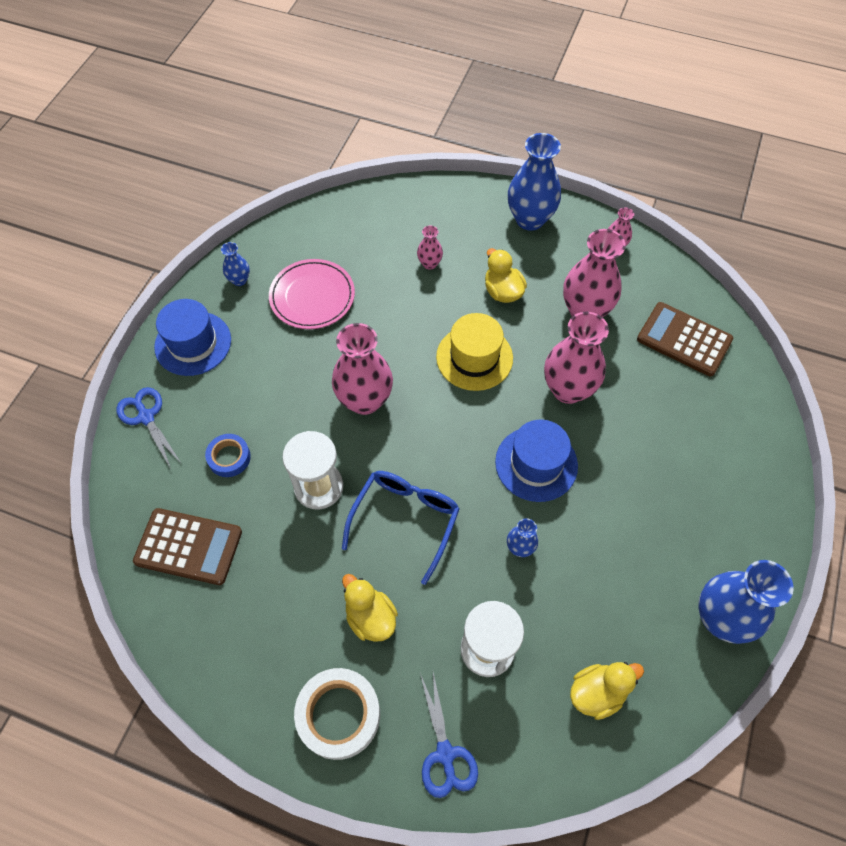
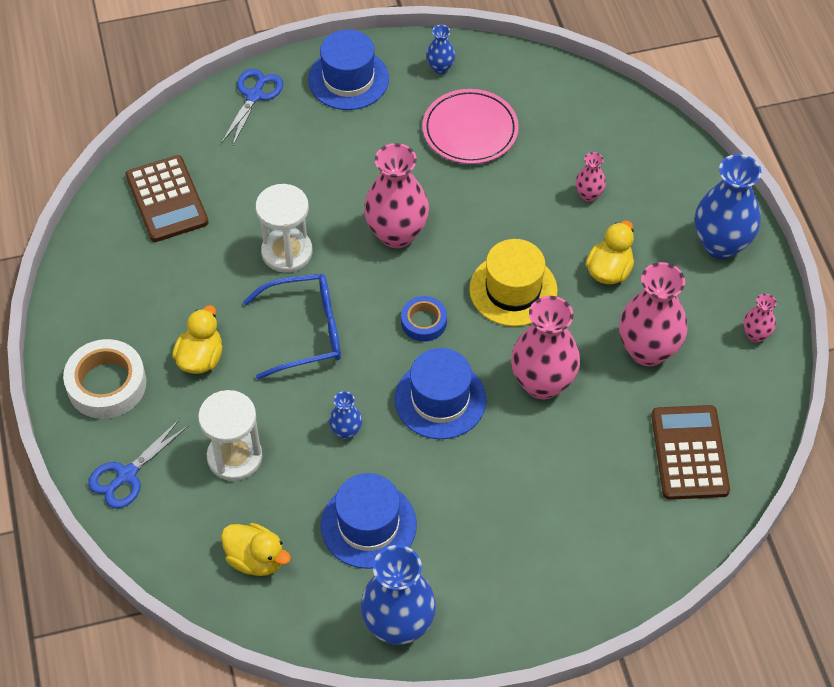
camera: 55 degrees right, 5 degrees down
(229, 457) = (263, 174): blue tape -> blue tape (424, 322)
(617, 584) = (368, 525): none -> blue hat

